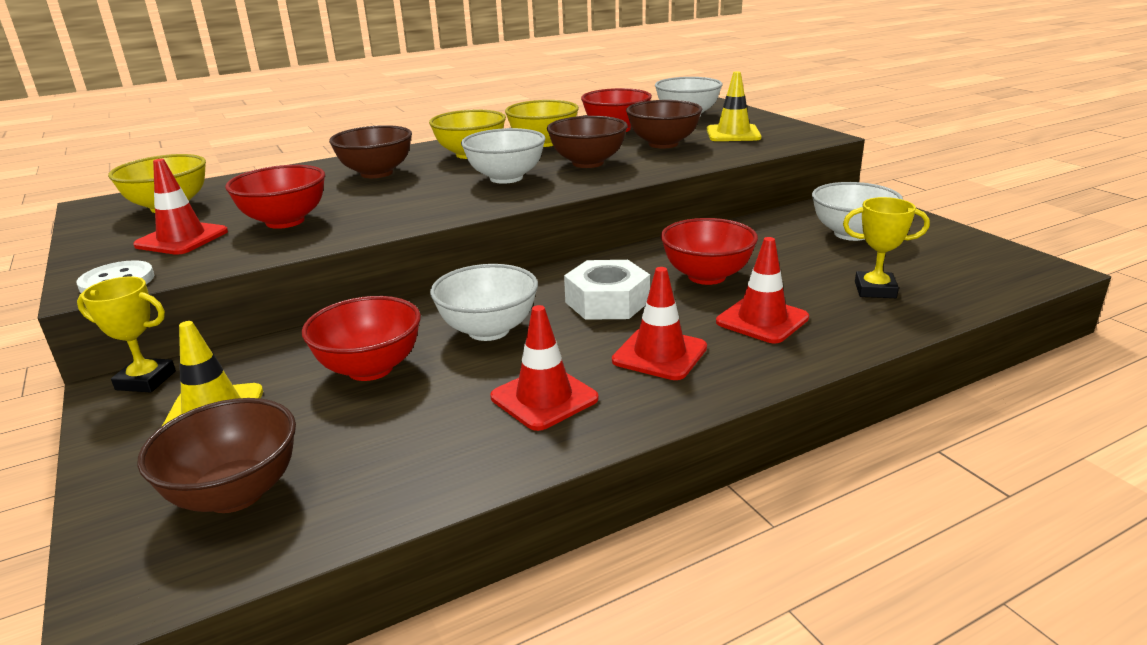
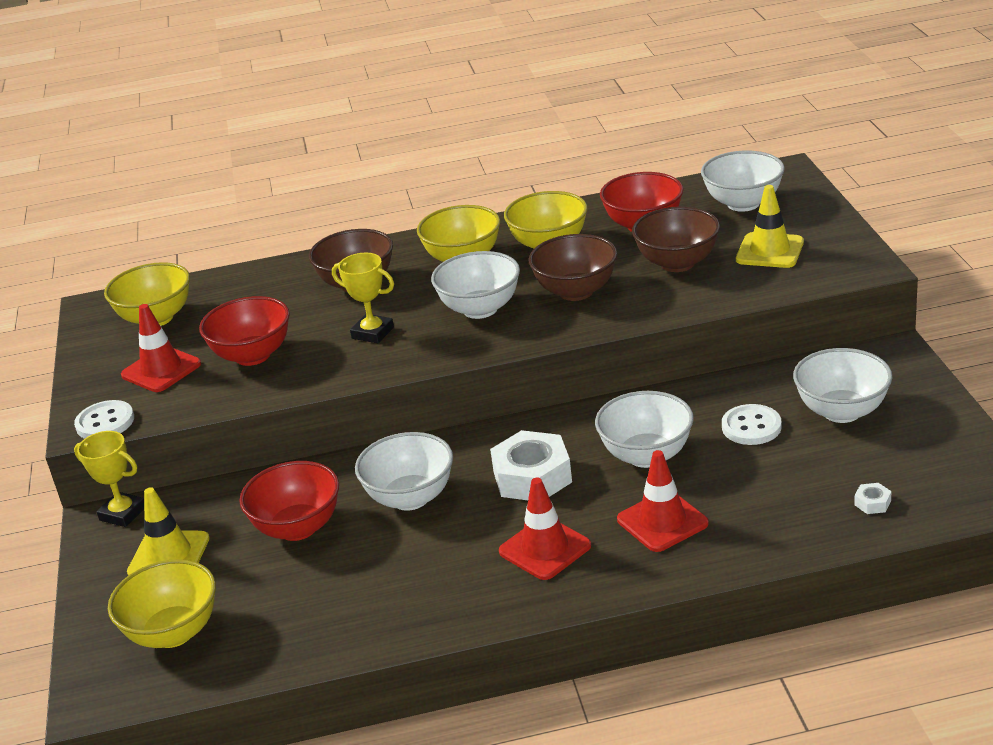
camera: 20 degrees right, 5 degrees up
(235, 493) = (173, 632): brown bowl -> yellow bowl
(544, 398) = (425, 581): red traffic cone -> none
(706, 276) = (646, 455): red bowl -> white bowl
(784, 250) = (751, 427): none -> white button
(875, 290) = (801, 498): yellow trophy -> yellow trophy (372, 333)
(941, 286) = (872, 503): none -> white nut

